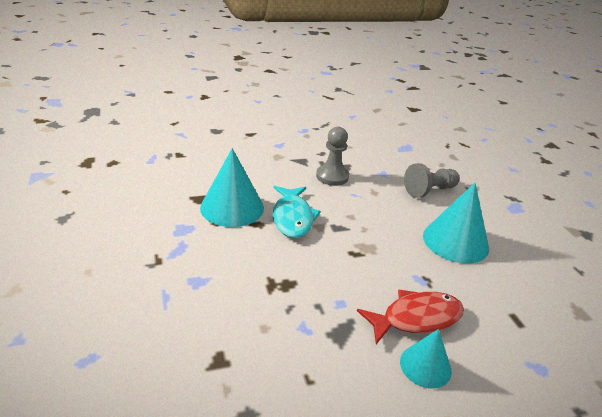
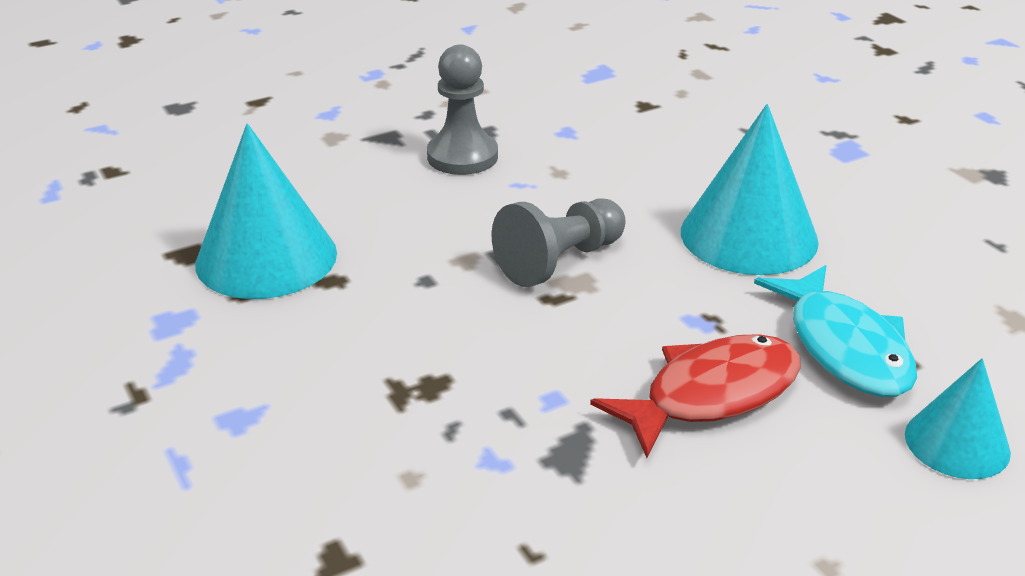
camera: 10 degrees left, 0 degrees up
(292, 217) = (403, 253): turquoise fish -> turquoise fish (844, 347)
(425, 366) = (753, 477): turquoise cone -> turquoise cone (957, 443)
(429, 190) = (670, 148): grey pawn -> grey pawn (560, 261)

